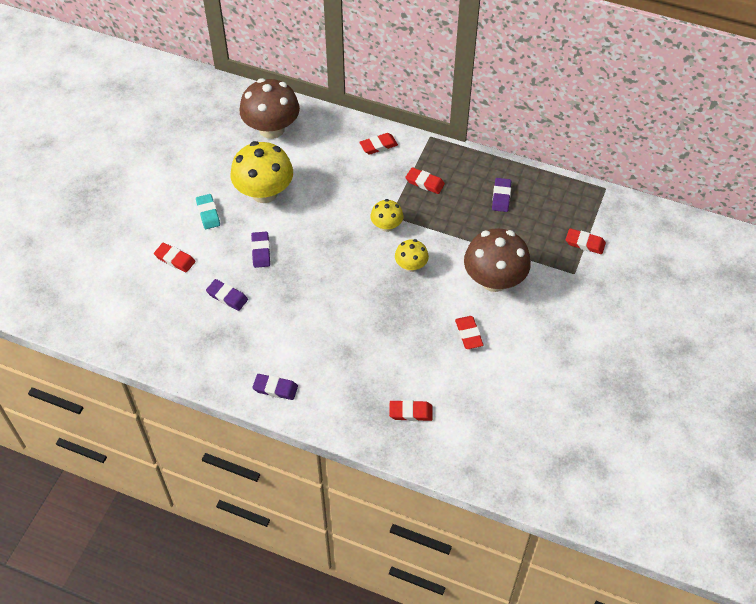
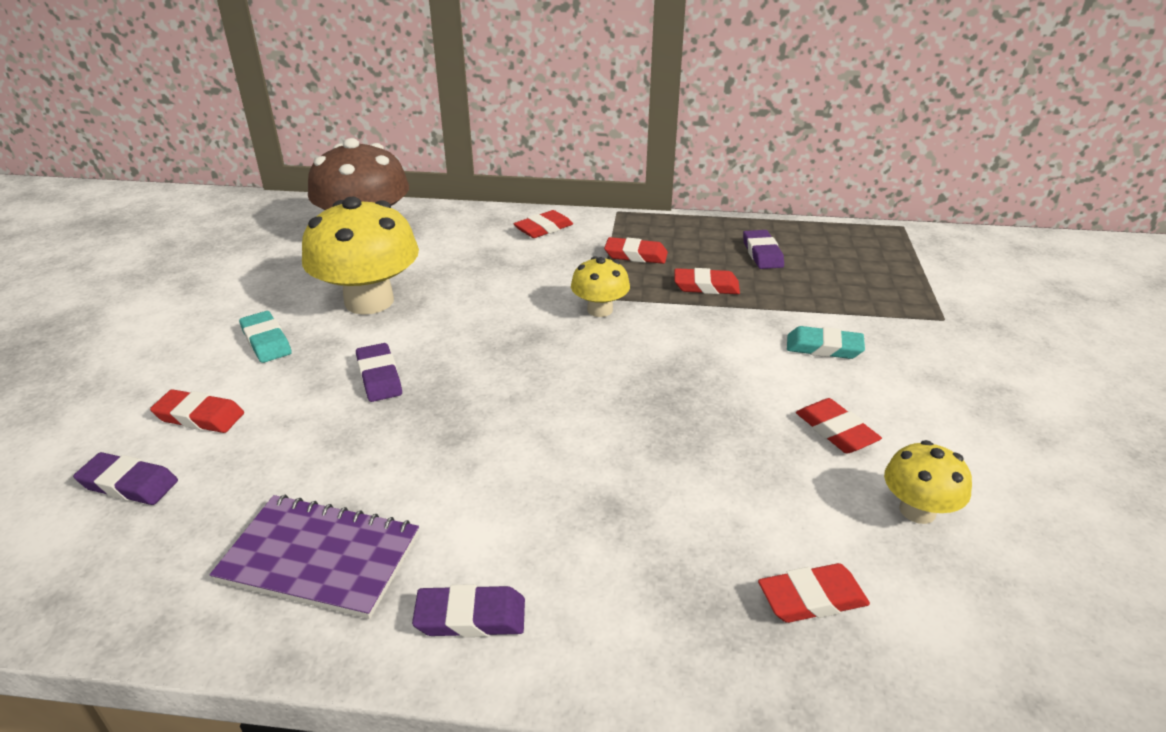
camera: 15 degrees left, 20 degrees down
(222, 349) = (320, 558): none -> purple notebook
(227, 297) = (320, 458): purple eraser -> purple eraser (128, 484)
(411, 265) = (669, 352): yellow mushroom -> yellow mushroom (917, 510)
(494, 280) = (824, 347): brown mushroom -> turquoise eraser
(585, 243) = (928, 283): red eraser -> red eraser (706, 286)

